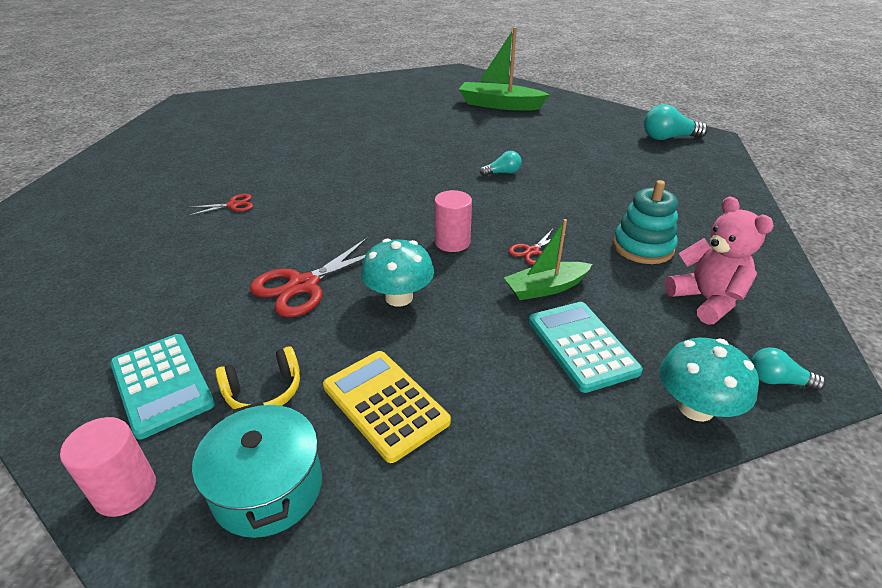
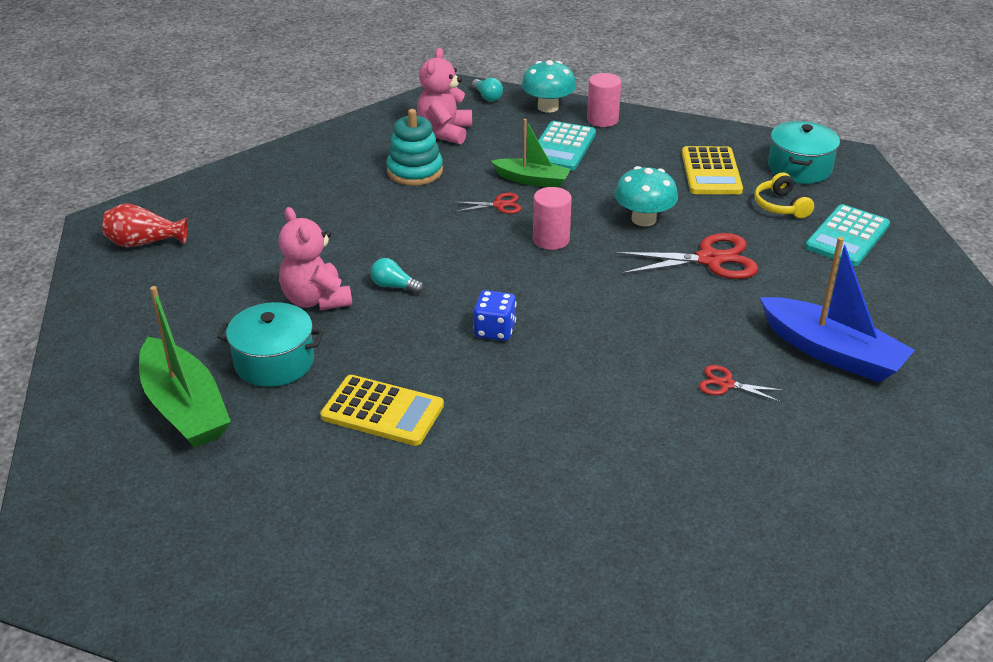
camera: 140 degrees left, 0 degrees up
(125, 490) = (877, 196): pink cylinder -> pink cylinder (602, 119)
(156, 253) = (832, 352): none -> blue boat
(162, 384) = (847, 236): turquoise calculator -> turquoise calculator turned 150 degrees counterclockwise
(264, 391) = (780, 206): yellow headphones -> yellow headphones turned 120 degrees counterclockwise
(409, 176) = (495, 330): none -> blue dice
(415, 131) = (382, 411): none -> yellow calculator
(496, 127) = (274, 362): none -> turquoise pot
(529, 152) = (316, 300): none -> pink teddy bear
(668, 138) = (144, 243): turquoise light bulb -> red vase

